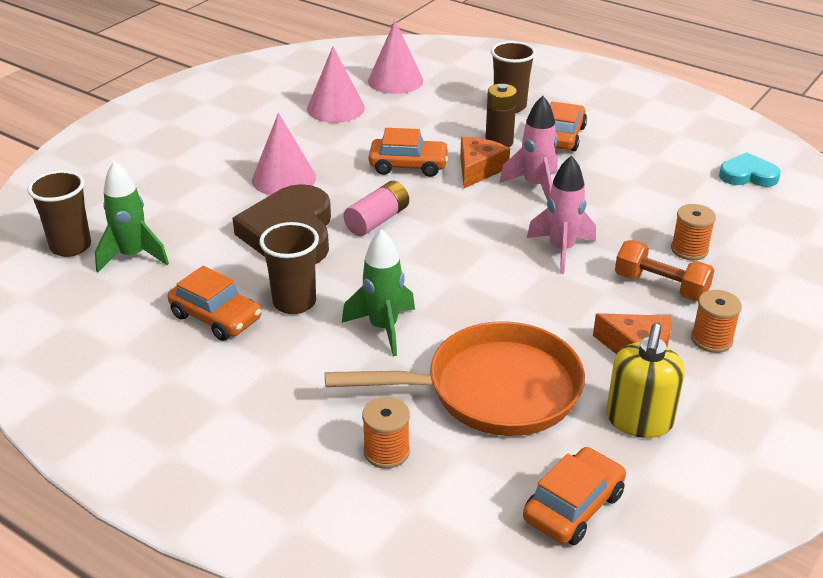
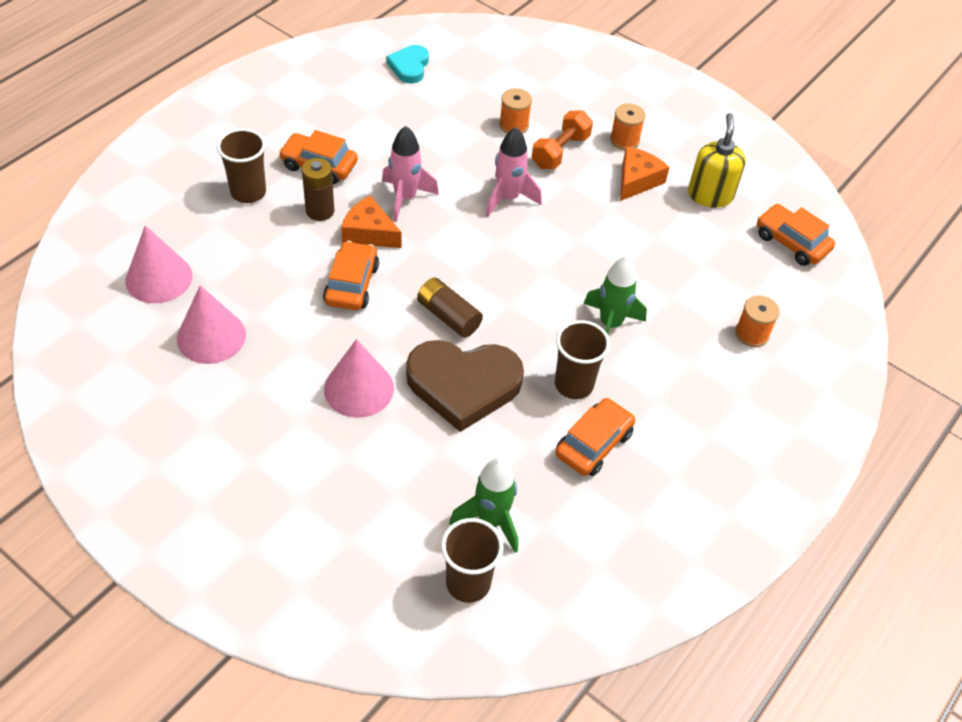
camera: 90 degrees left, 15 degrees up
(377, 220) = (448, 316): pink battery -> brown battery
(493, 390) = (683, 266): orange pan -> none
(639, 420) = (710, 195): yellow soap dispenser -> yellow soap dispenser turned 105 degrees counterclockwise

